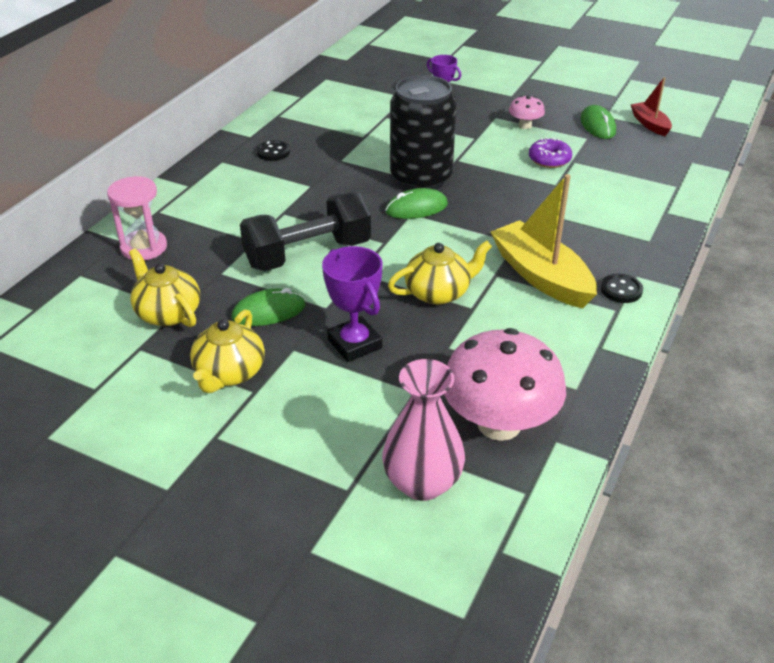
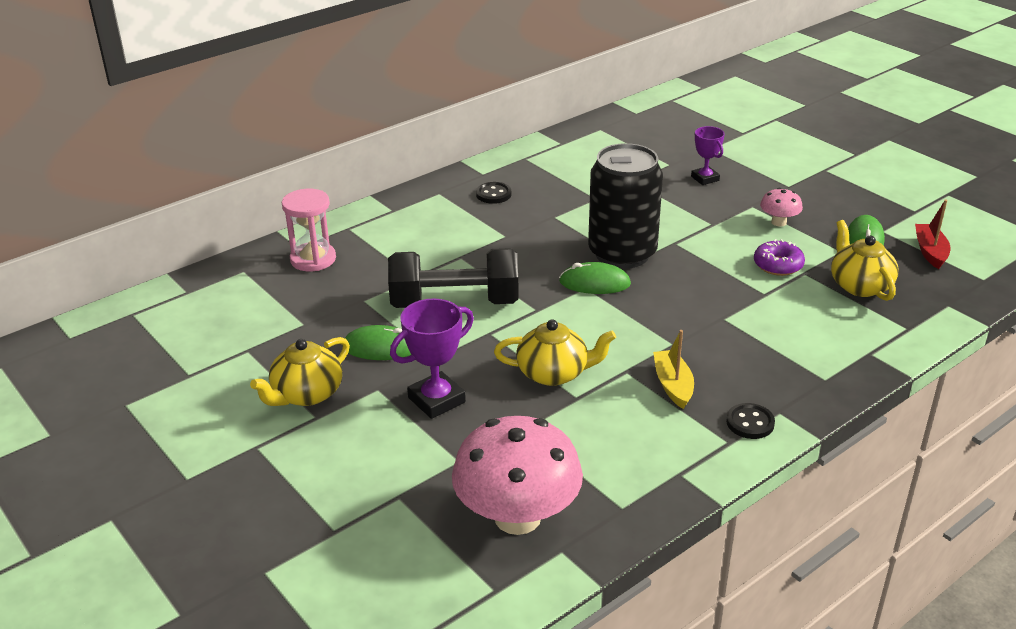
camera: 25 degrees right, 5 degrees down
(168, 313) = (292, 325): yellow teapot -> yellow teapot (859, 285)
(354, 344) = (436, 400): purple trophy -> purple trophy turned 60 degrees clockwise
(422, 483) = (404, 547): pink vase -> none
(541, 276) = (673, 385): yellow boat -> yellow boat, size x0.54

